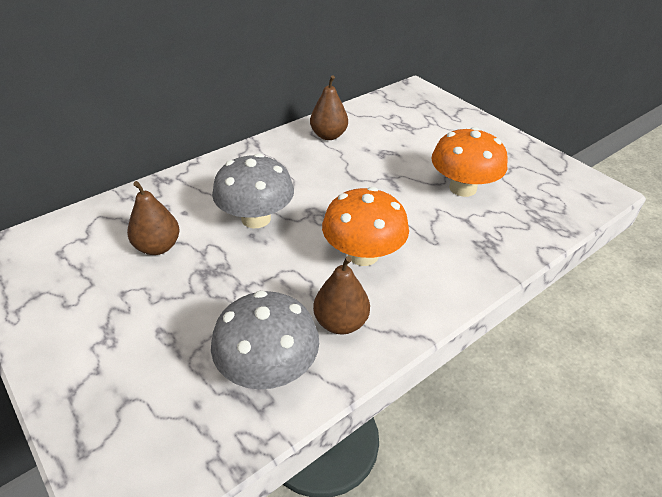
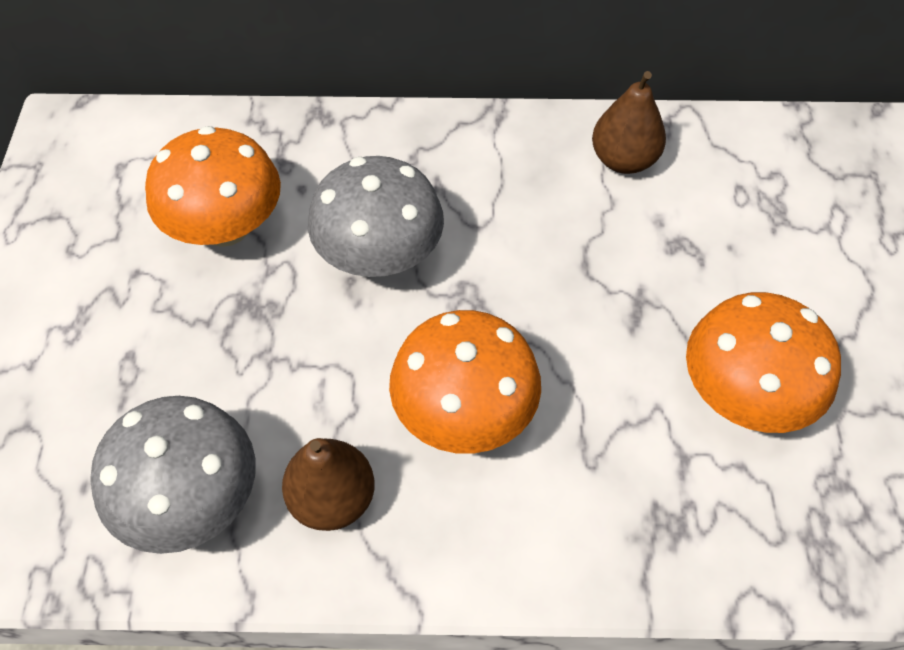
camera: 40 degrees right, 15 degrees up
(158, 247) = (226, 227): brown pear -> orange mushroom

